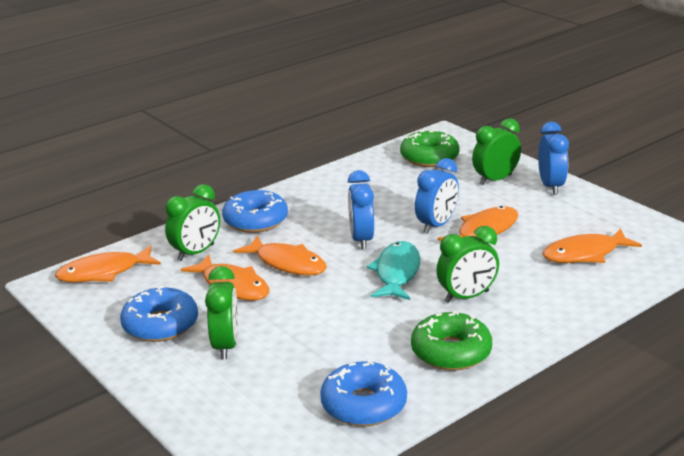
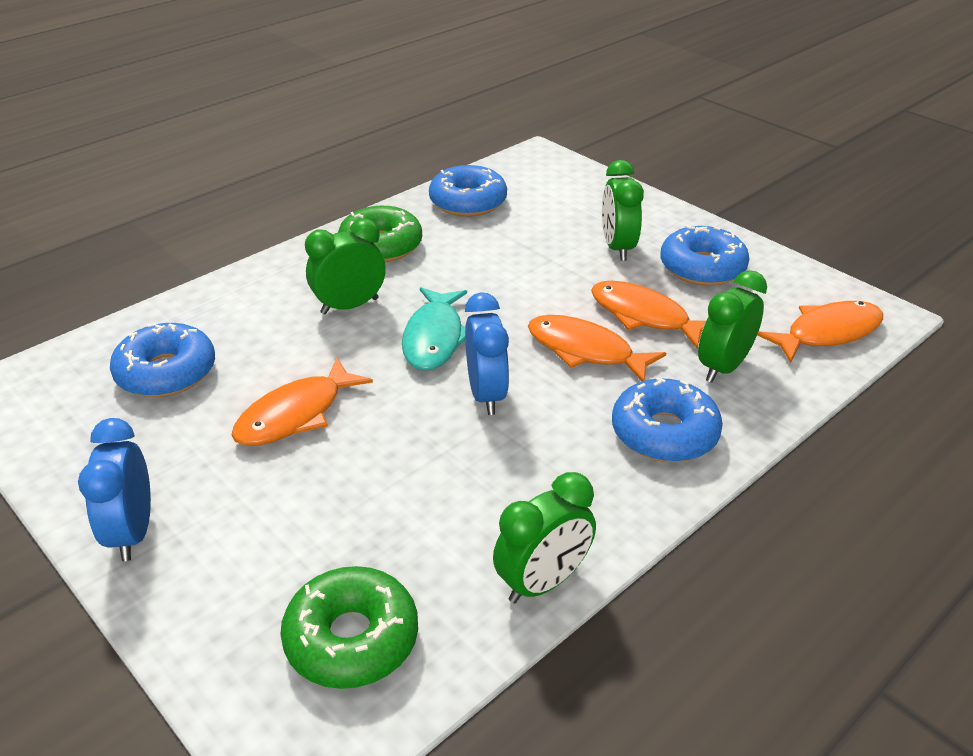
camera: 175 degrees right, 10 degrees up
(436, 225) = (368, 426): blue clock -> none
(495, 180) = (232, 553): green clock -> green clock (543, 582)
(585, 254) = (166, 372): orange fish -> blue donut

